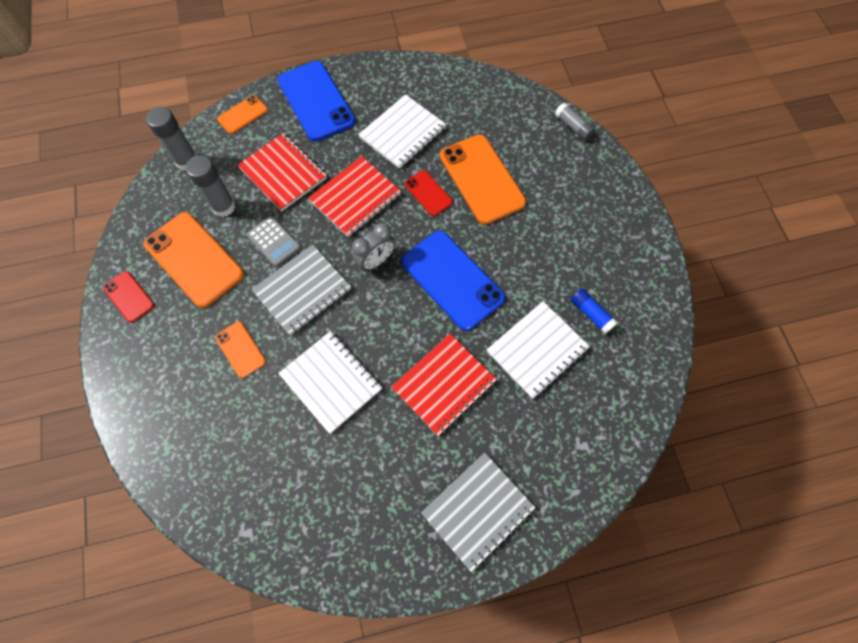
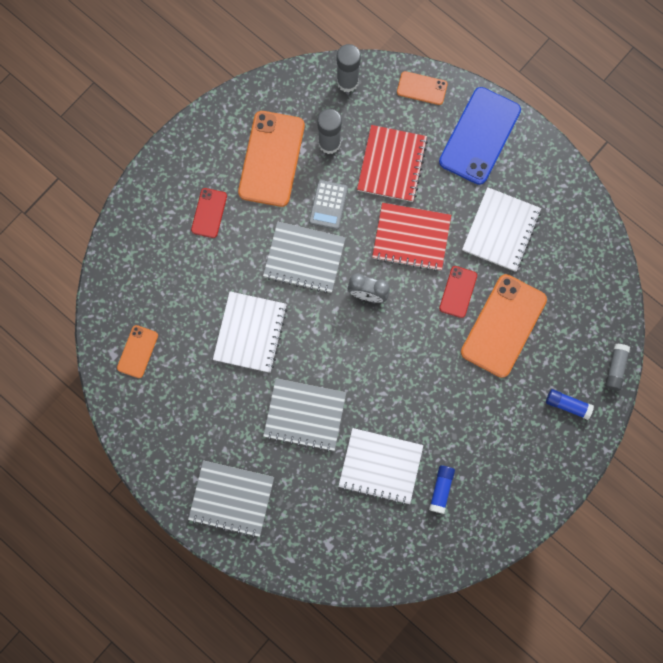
camera: 55 degrees right, 10 degrees up
(129, 296) = (210, 138): red phone -> red phone (209, 213)
(240, 349) = (228, 250): orange phone -> orange phone (137, 351)
(403, 133) = (501, 230): white notebook -> white notebook turned 75 degrees counterclockwise
(444, 385) = (304, 415): red notebook -> grey notebook
(452, 280) = (393, 364): blue phone -> none
(580, 175) = (567, 405): none -> blue glue stick

